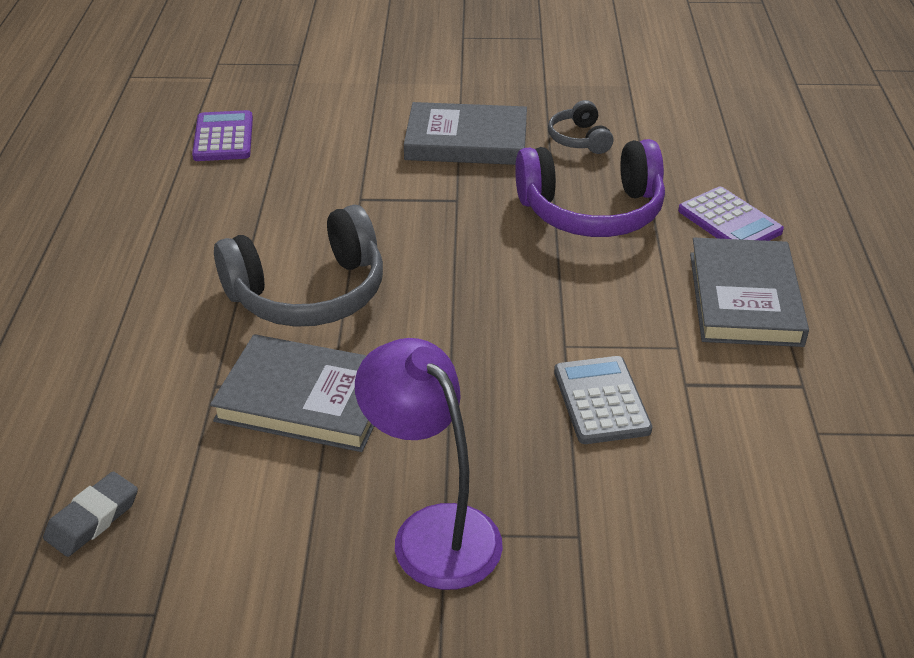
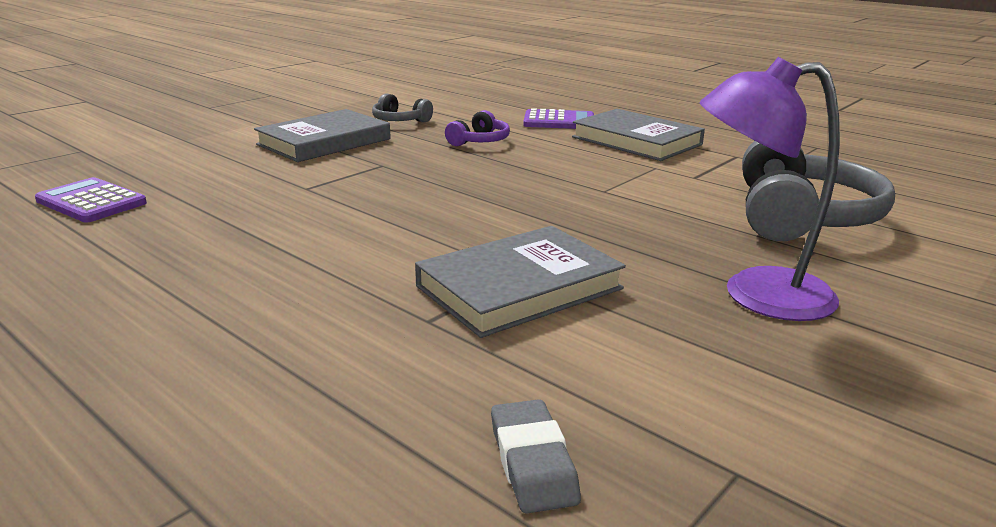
camera: 50 degrees left, 15 degrees down
(308, 293) = (381, 241): grey headphones -> grey headphones (801, 217)
(591, 211) = (479, 141): purple headphones -> purple headphones, size x0.50
(601, 401) = (679, 200): grey calculator -> none

